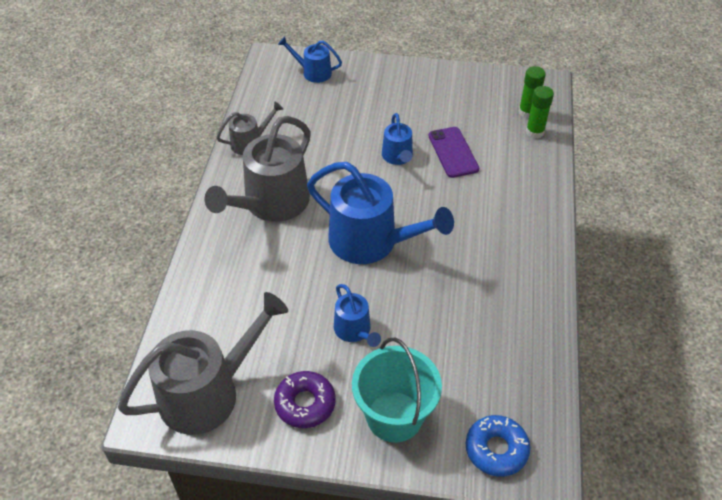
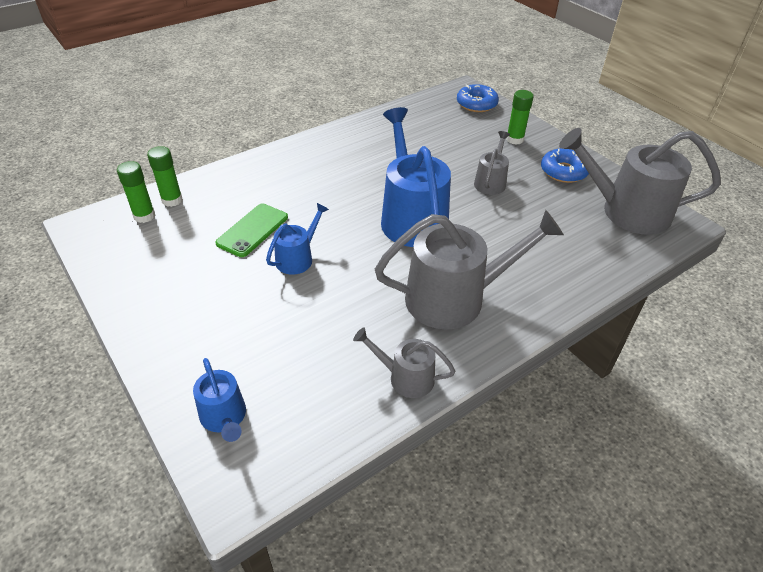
camera: 135 degrees left, 5 degrees down
(305, 403) = (563, 171): purple donut -> blue donut
(354, 330) = (490, 182): blue watering can -> grey watering can
(394, 416) = (514, 139): turquoise bucket -> green glue stick
(453, 152) = (252, 230): purple phone -> green phone

